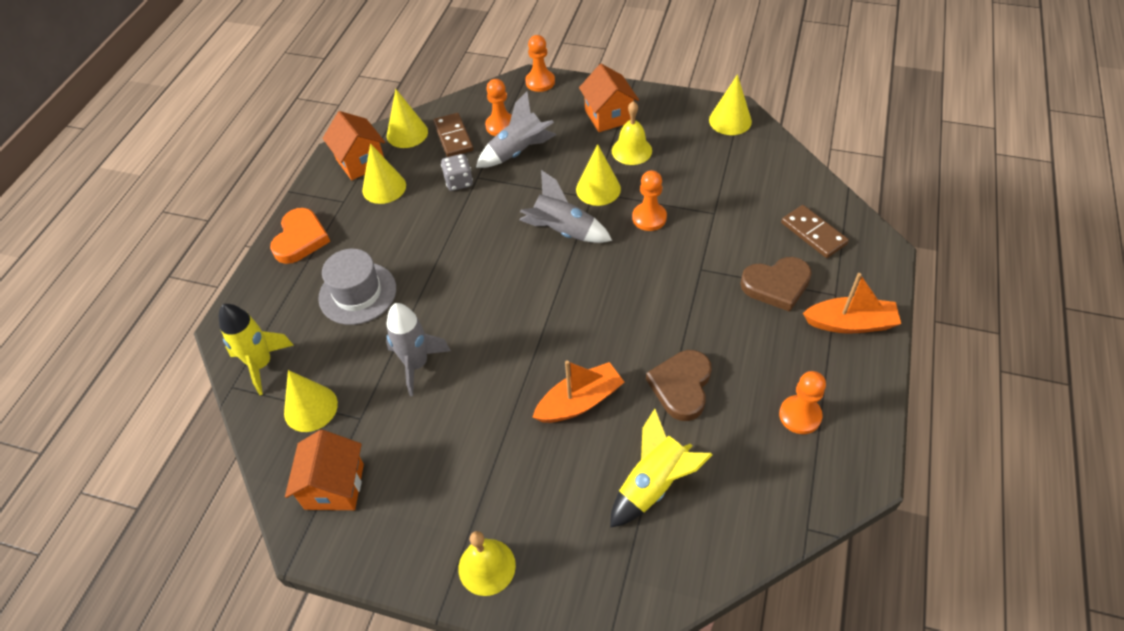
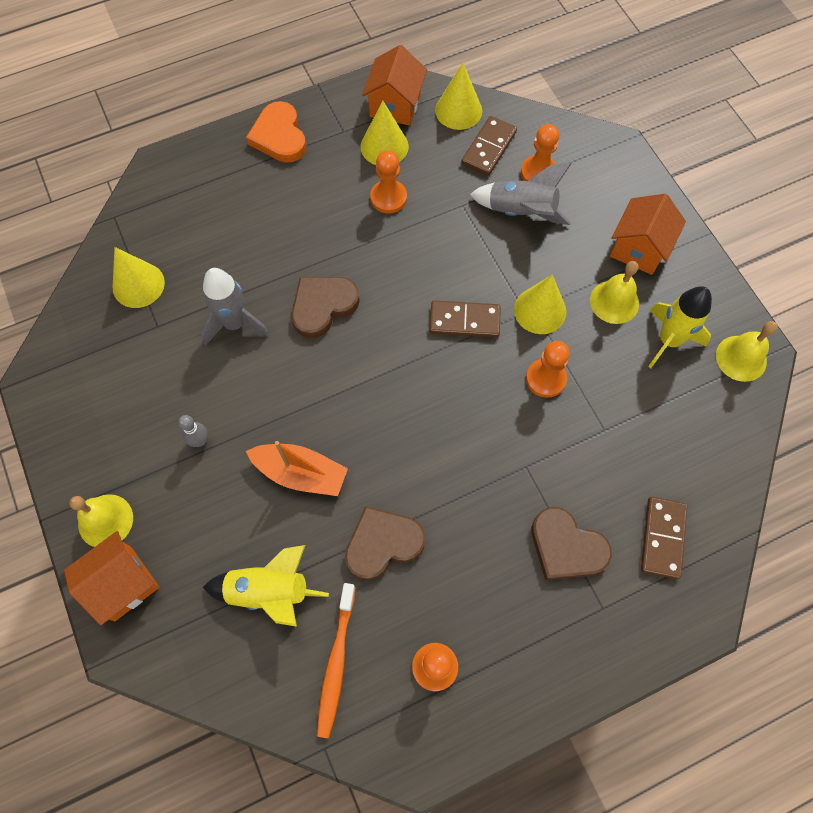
camera: 45 degrees right, 15 degrees up
(261, 364) = (147, 218): yellow rocket -> yellow rocket (668, 340)
(300, 239) = (279, 136): orange heart -> orange heart turned 105 degrees clockwise
(334, 486) = (89, 359): orange house -> orange house (123, 583)
(357, 293) = (264, 223): grey hat -> none
(459, 182) = (443, 195): grey dice -> none
(464, 302) = (323, 306): none -> brown heart
(487, 451) = (200, 441): none -> grey bowling pin
(540, 82) = (624, 158): orange pawn -> orange pawn (388, 198)
(563, 231) = (464, 321): grey rocket -> brown domino
(730, 120) = (741, 358): yellow cone -> yellow bell
(747, 476) = (336, 663): none -> orange toothbrush
(850, 323) = (579, 645): orange boat -> none

